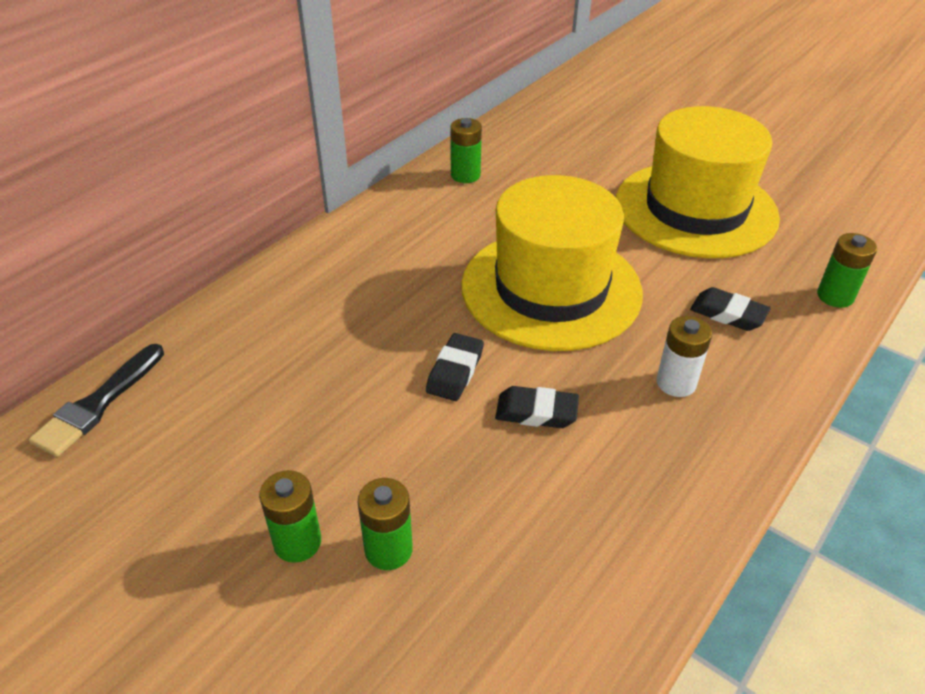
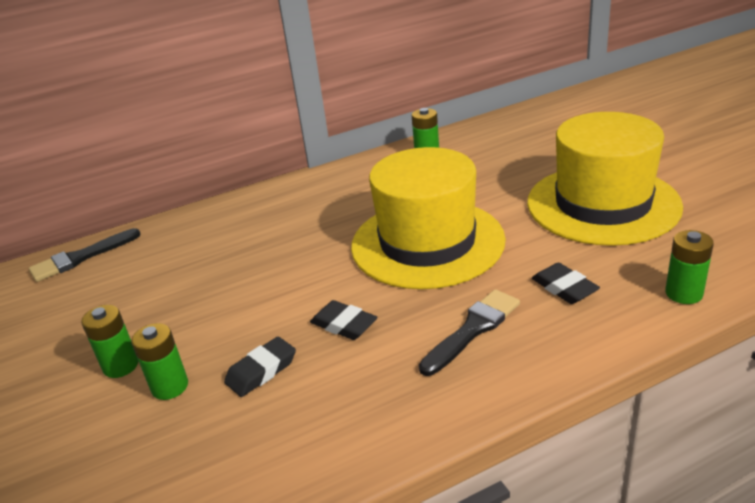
camera: 30 degrees right, 10 degrees down
(455, 371) = (308, 284): black eraser -> black eraser (261, 371)
(676, 383) = (473, 329): white battery -> black brush

